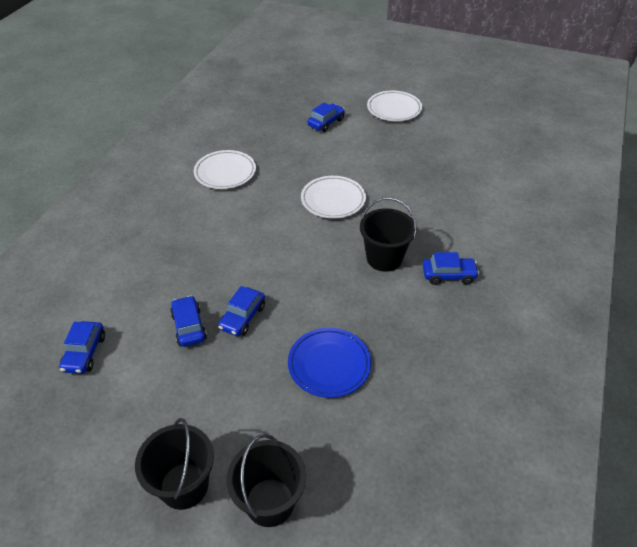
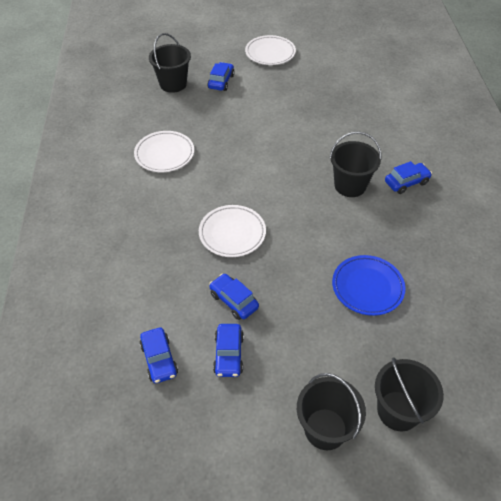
camera: 25 degrees left, 5 degrees up
(242, 317) = (273, 276): blue car -> blue car (228, 354)
(279, 113) = (173, 84): none -> black bucket
(333, 200) = (275, 149): white plate -> white plate (232, 233)

